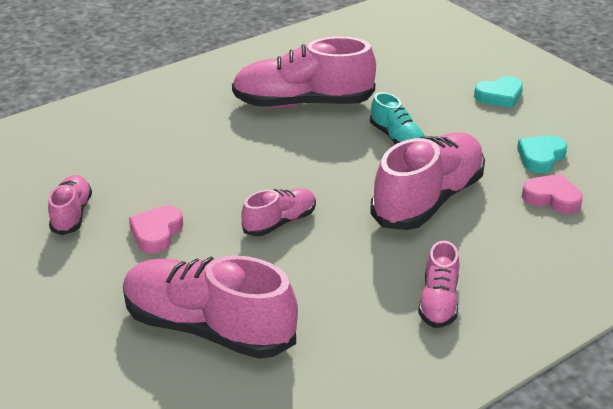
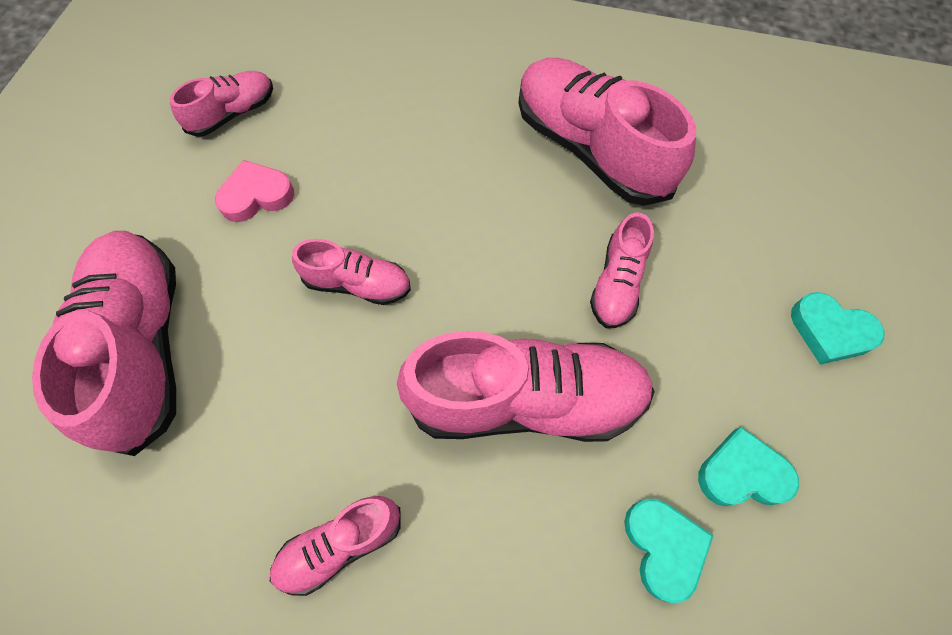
camera: 50 degrees right, 30 degrees up
(397, 138) = (617, 283): turquoise shoe -> pink shoe
(552, 198) = (663, 547): pink heart -> turquoise heart

